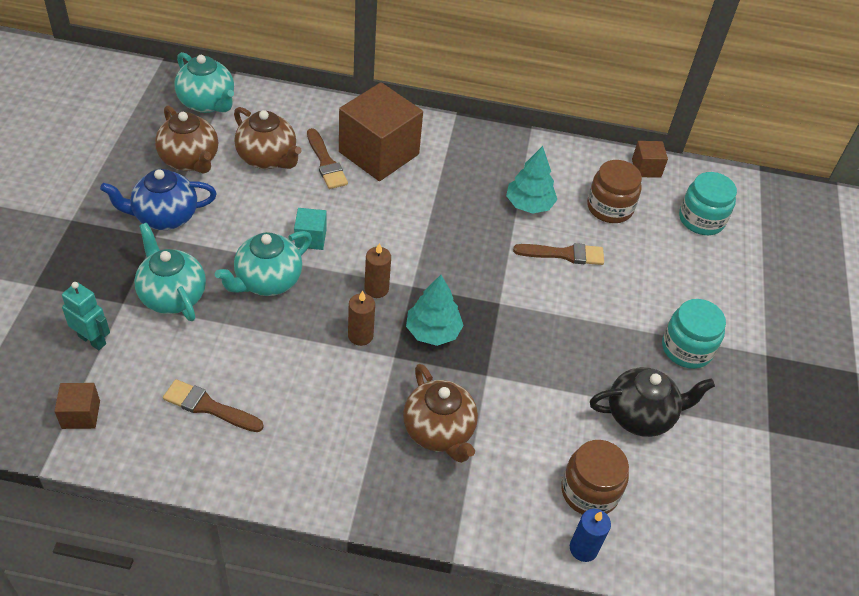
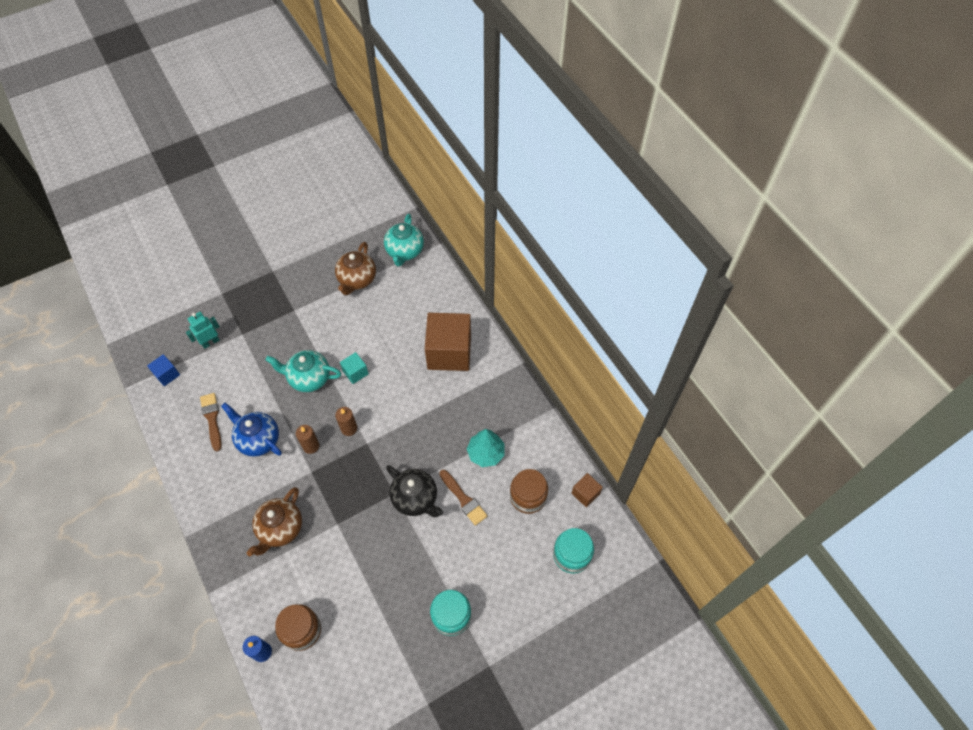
camera: 55 degrees right, 10 degrees up
(81, 414) = (167, 374): brown cube -> blue cube
(92, 340) = (210, 342): turquoise robot -> turquoise robot turned 120 degrees counterclockwise
(164, 217) = (309, 303): blue teapot -> blue teapot (258, 439)
(172, 295) = (263, 348): turquoise teapot -> none
(268, 158) = (392, 309): brown teapot -> none
(326, 162) = (416, 335): brown brush -> none
(433, 331) = (344, 476): turquoise tree -> none
(641, 415) = (377, 623): black teapot -> black teapot (415, 499)

